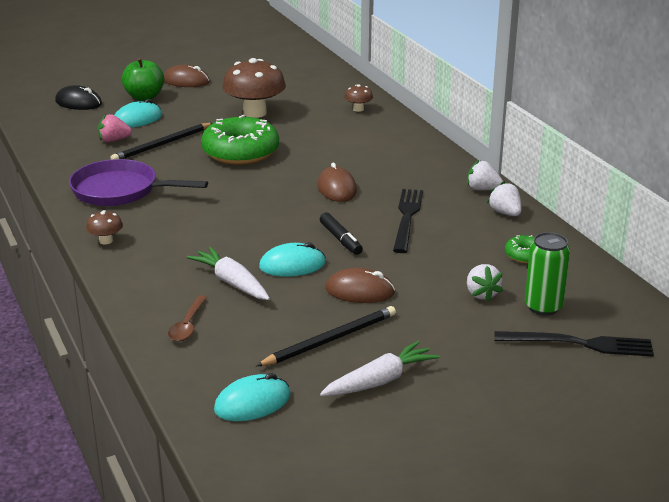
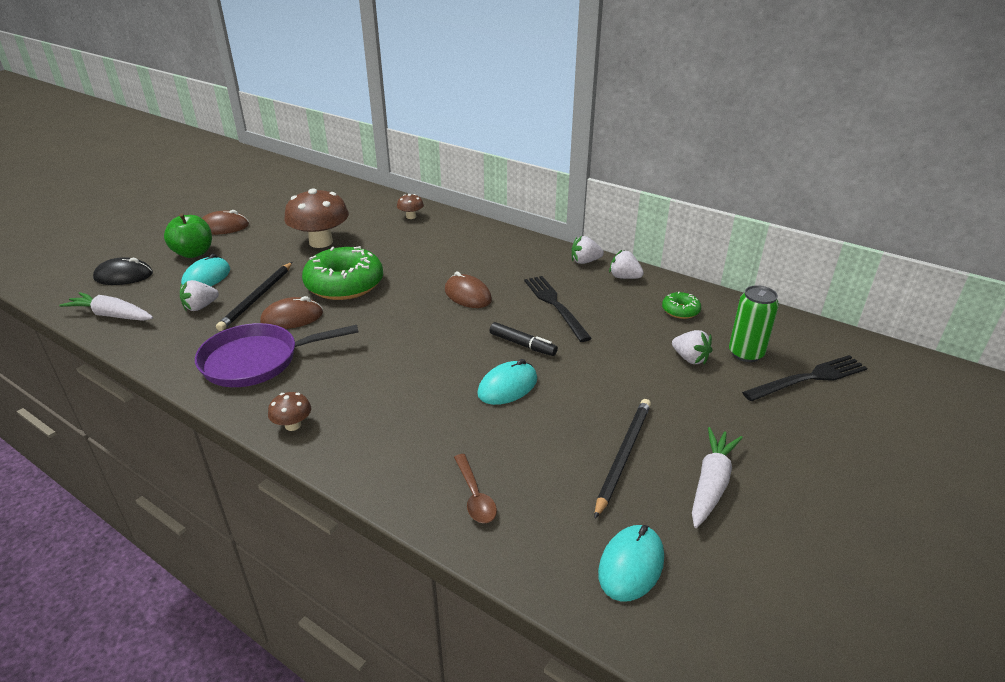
camera: 30 degrees left, 5 degrees up
(114, 140) = (200, 307): pink strawberry -> white strawberry
(232, 282) = (470, 427): white carrot -> white carrot (112, 315)
(359, 291) = (593, 392): brown mouse -> brown mouse (292, 318)

